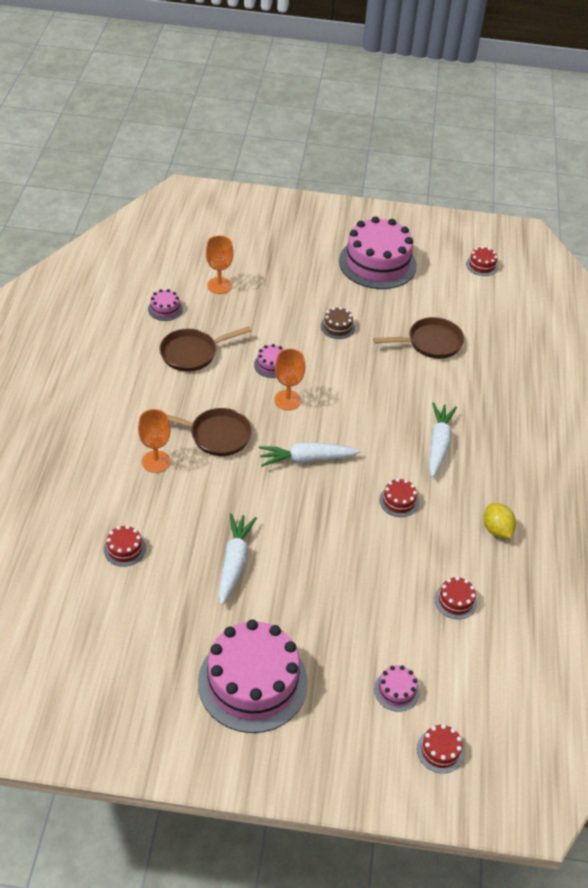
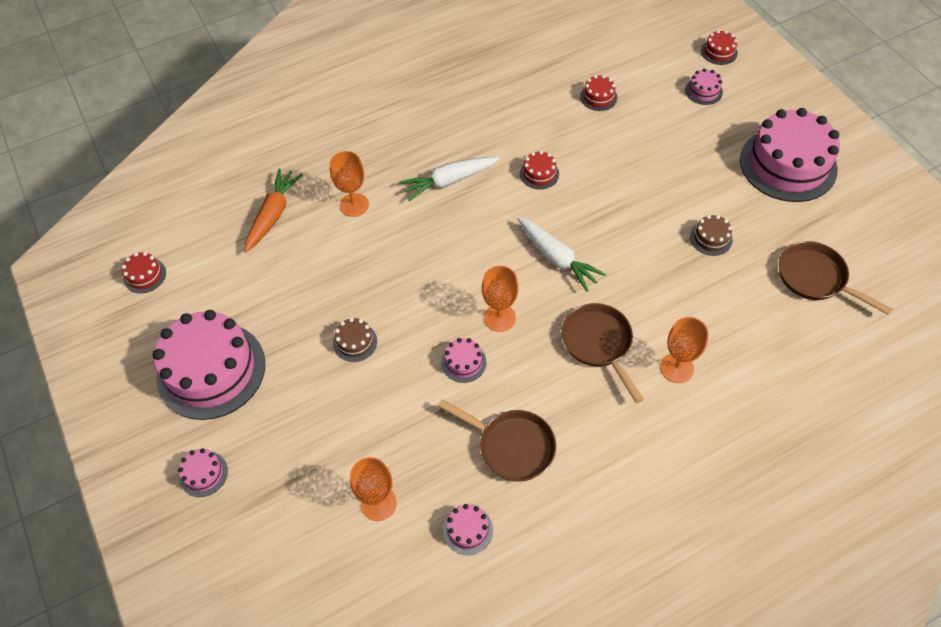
camera: 120 degrees left, 10 degrees up
(124, 549) = (783, 320): red cake -> none
(234, 562) = (711, 238): white carrot -> brown cake
(309, 235) = (203, 474): none -> pink cake
(431, 343) = (314, 253): brown pan -> brown pan (815, 278)
(460, 382) = (354, 205): none -> orange goblet
(486, 339) = (273, 215): none -> orange carrot
(496, 530) = (508, 105): yellow lemon -> none

